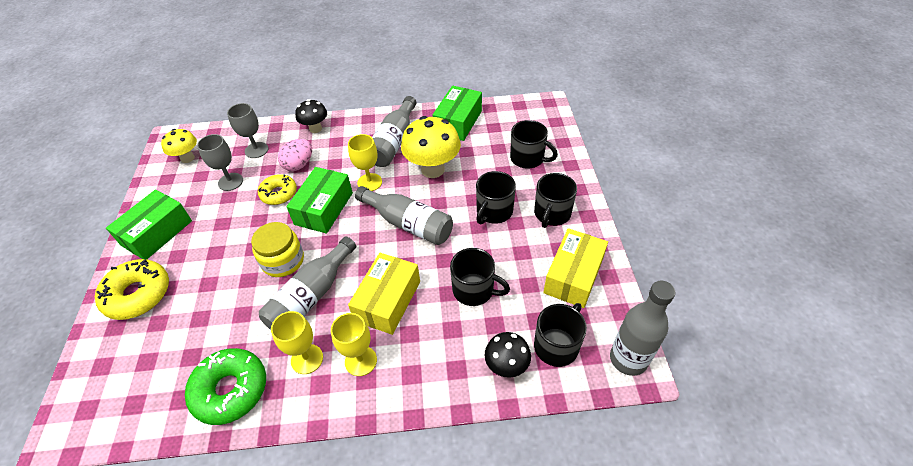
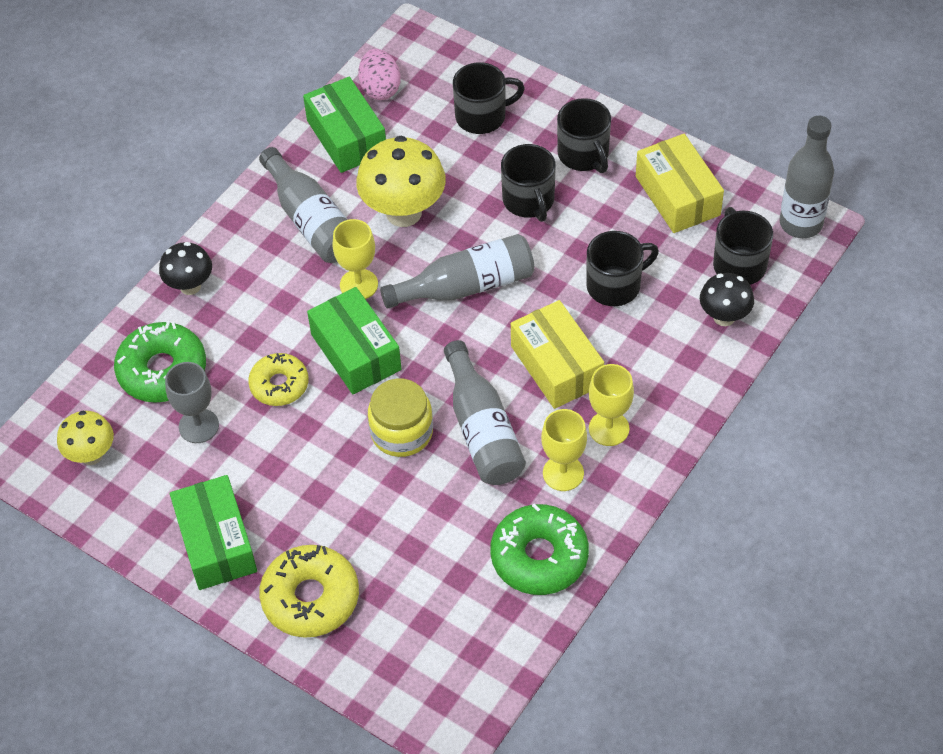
camera: 50 degrees left, 5 degrees up
(256, 150) = (162, 370): grey goblet -> green donut
(299, 165) = (246, 339): pink egg -> pink egg (380, 88)

